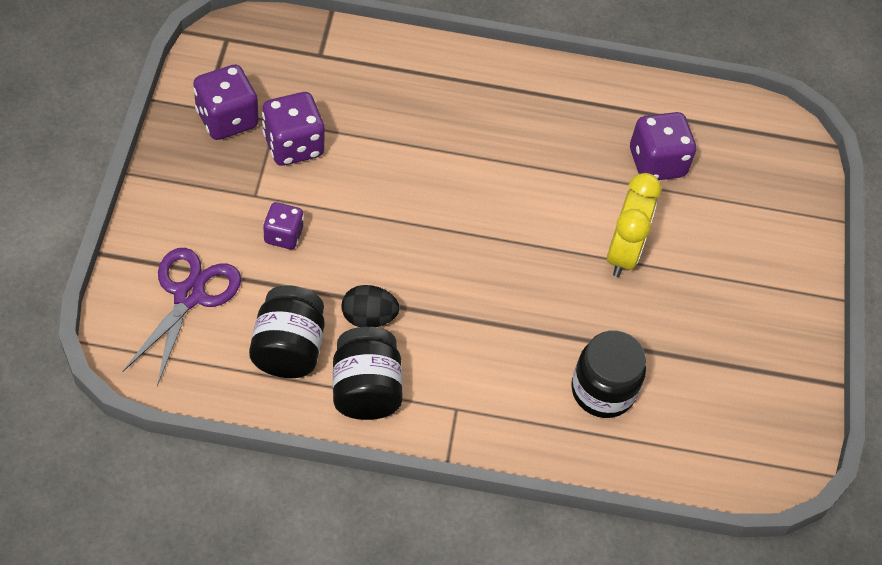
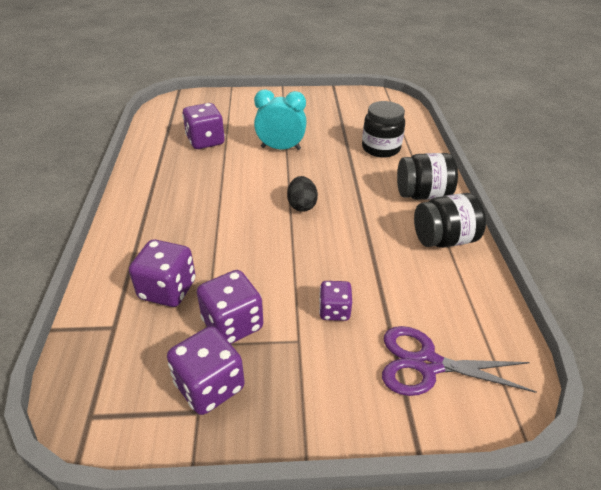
camera: 95 degrees left, 15 degrees down
(288, 349) = (438, 286): black jar -> black jar (422, 195)
(357, 98) = (167, 290): none -> purple dice
(368, 317) = (386, 247): black egg -> black egg (301, 205)
(623, 253) = (280, 148): yellow clock -> turquoise clock

